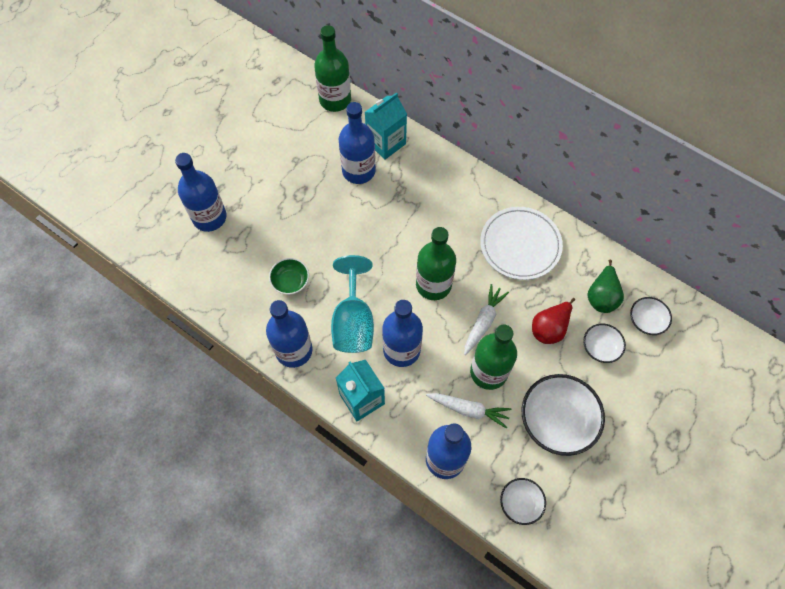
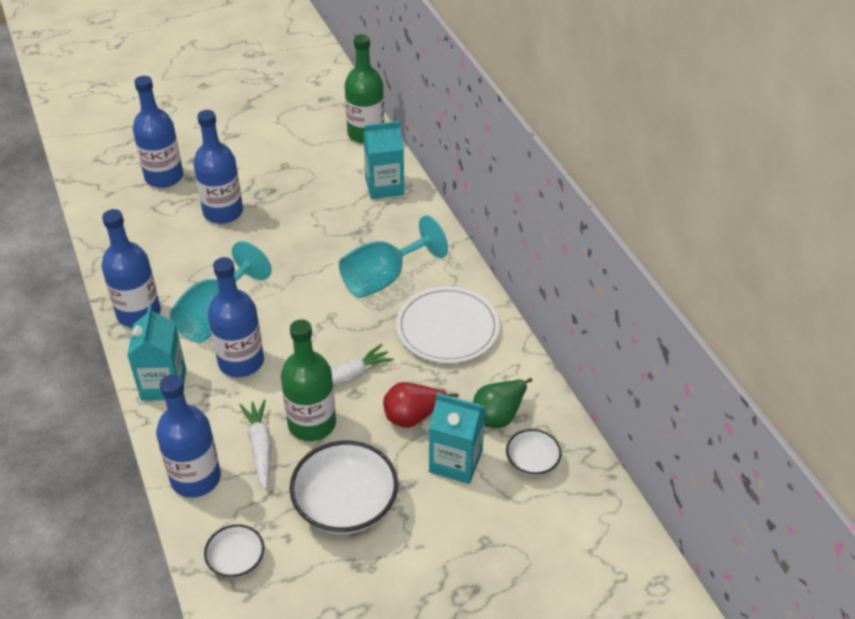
camera: 30 degrees right, 20 degrees down
(290, 281) = (188, 257): green bowl -> none
(358, 171) = (336, 198): blue bottle -> blue bottle (223, 212)
(433, 285) = (324, 322): green bottle -> none
(446, 226) = (383, 278): none -> turquoise goblet
(468, 410) = (260, 447): white carrot -> white carrot turned 150 degrees counterclockwise
(600, 347) = (455, 461): white bowl -> turquoise carton

